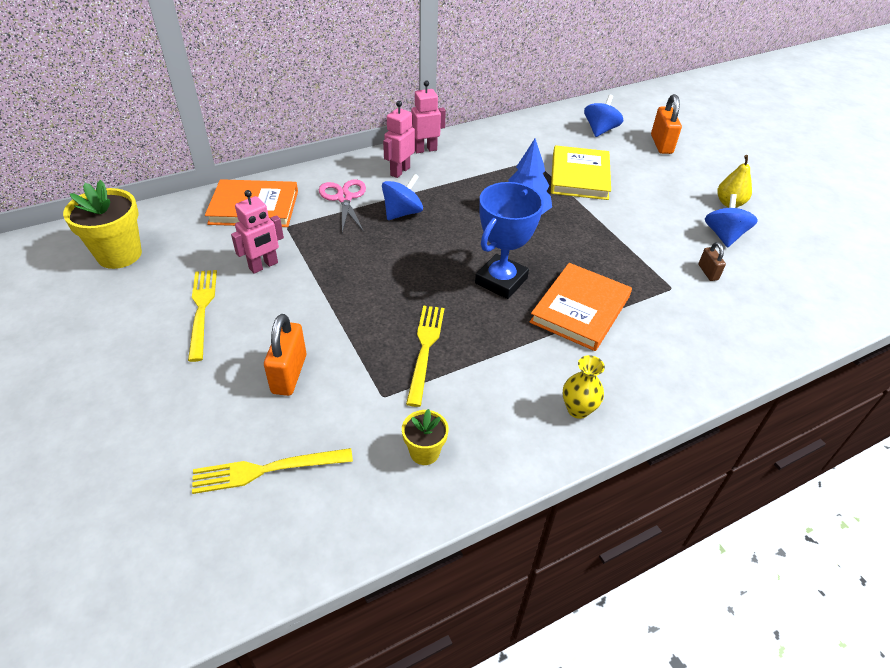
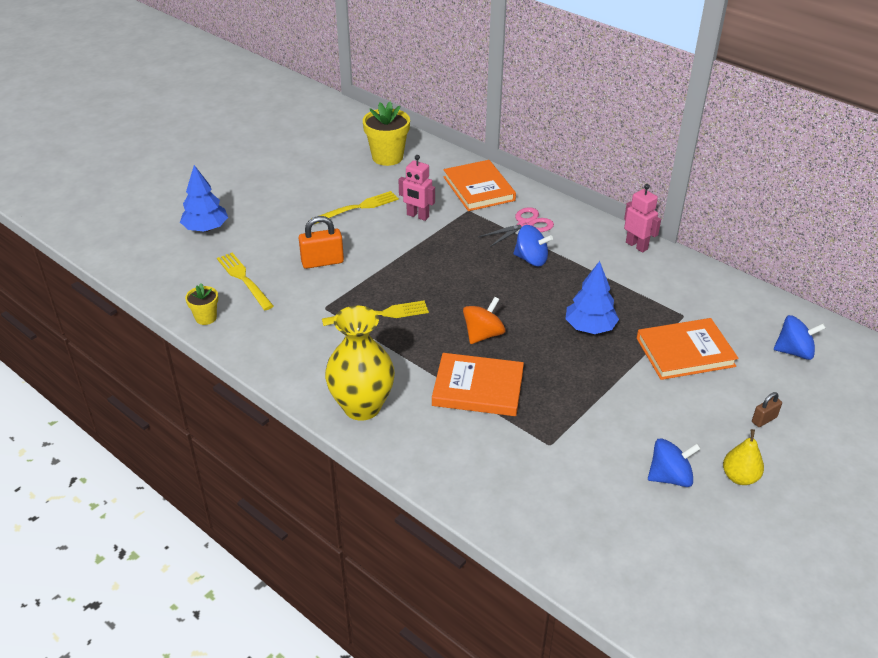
camera: 70 degrees right, 5 degrees down
(100, 491) = (206, 228): none -> blue tree
(399, 171) = (589, 241): pink robot -> none
(424, 452) = (286, 339): yellow flower pot -> yellow flower pot (206, 318)
(501, 281) = (483, 334): blue trophy -> orange spinning top
(578, 409) = (362, 407): yellow vase -> yellow vase, size x2.05
(579, 176) = (685, 352): yellow book -> orange book
(661, 144) = (815, 405): orange padlock -> none
(708, 272) = (594, 469): brown padlock -> brown padlock (764, 419)

